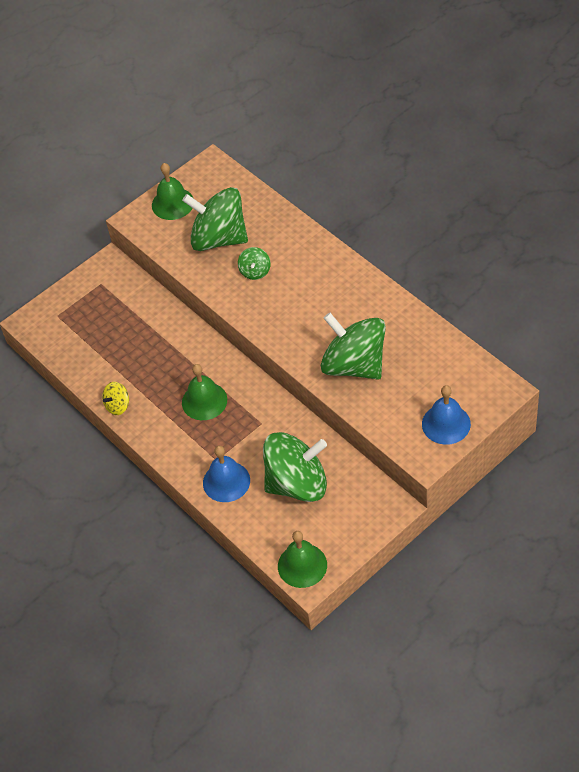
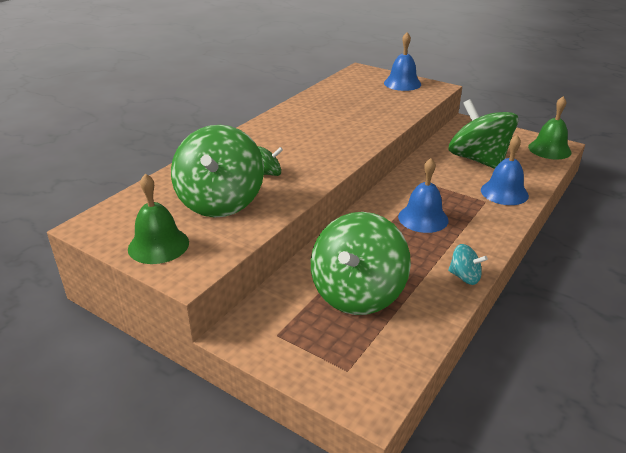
camera: 110 degrees left, 20 degrees down
(118, 405) = (464, 277): yellow spinning top -> turquoise spinning top
(204, 401) = (423, 218): green bell -> blue bell
(354, 365) = (365, 117): green spinning top -> green spinning top (357, 293)

